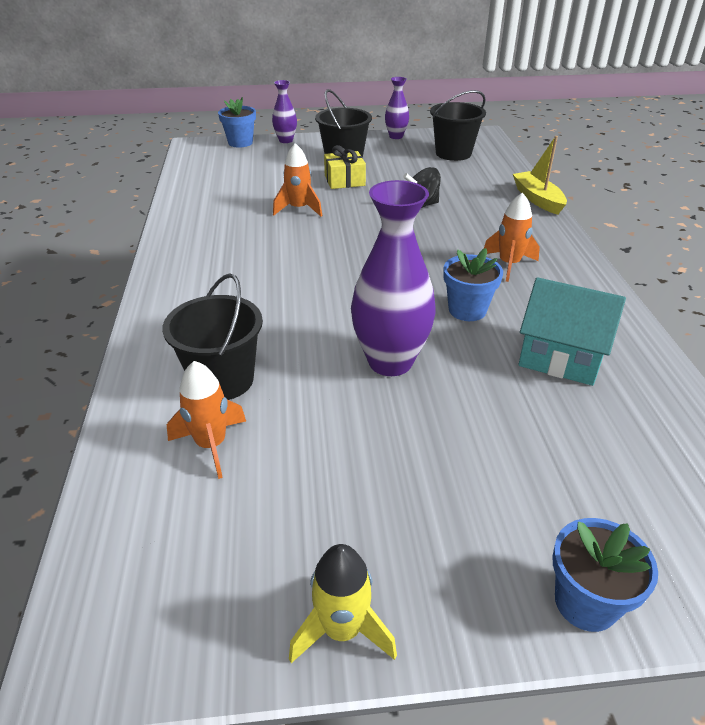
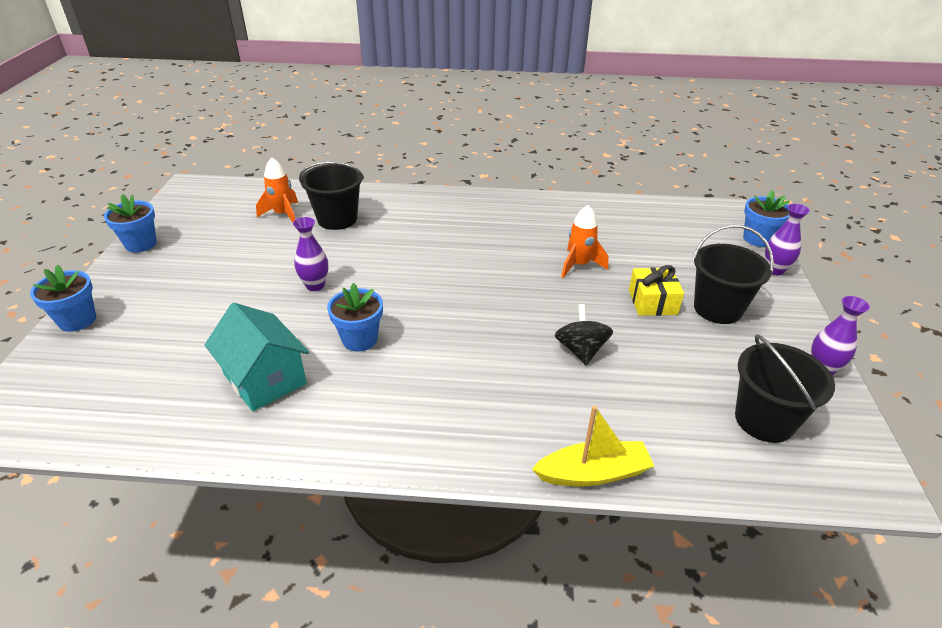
camera: 100 degrees right, 0 degrees up
(342, 630) = (141, 244): yellow rocket -> blue flower pot
(390, 362) = (315, 285): purple vase -> purple vase, size x0.53
(509, 265) = (426, 390): orange rocket -> none
(560, 357) = (265, 379): turquoise house -> turquoise house turned 75 degrees counterclockwise

